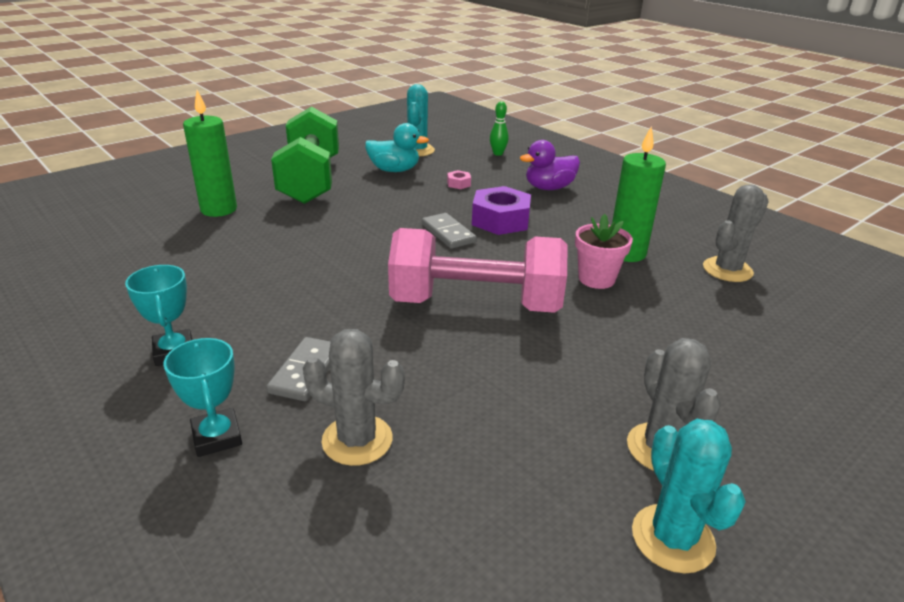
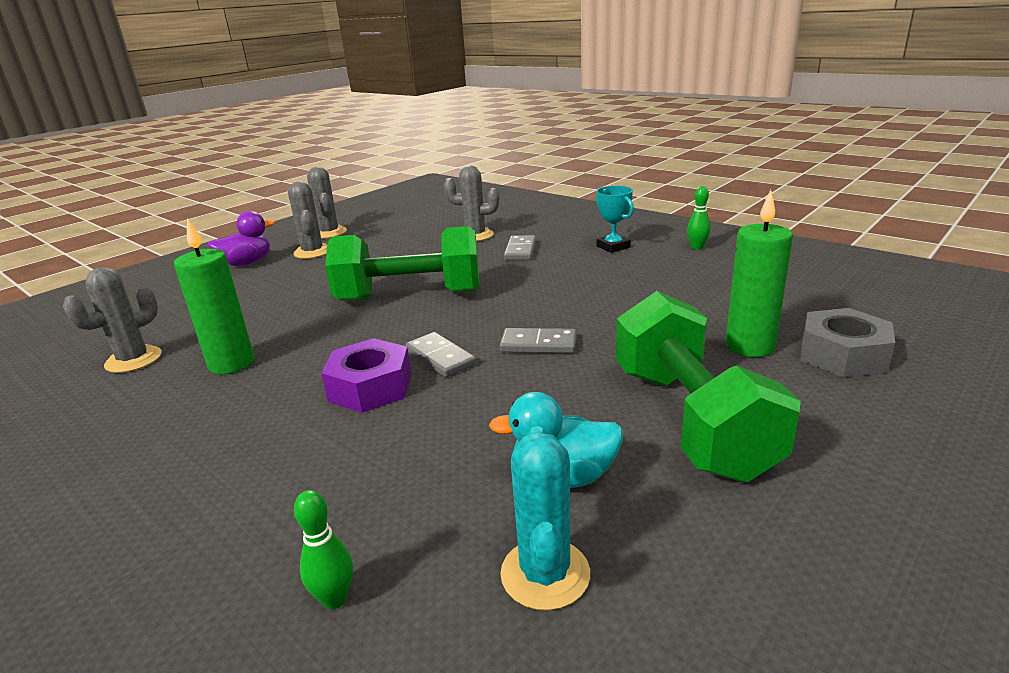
camera: 175 degrees right, 5 degrees down
(78, 326) = (697, 247): none -> green bowling pin
(172, 196) = (843, 355): none -> grey nut
(217, 437) = (547, 228): turquoise trophy -> none
(367, 232) = (538, 344): none -> grey domino
(458, 184) = (432, 456): pink nut -> none
(475, 304) = (410, 296): pink dumbbell -> green dumbbell
(549, 188) = (265, 473): purple duck -> purple duck (247, 263)
(596, 279) = (288, 331): pink flower pot -> none
(672, 538) = (329, 233): turquoise cactus -> grey cactus

